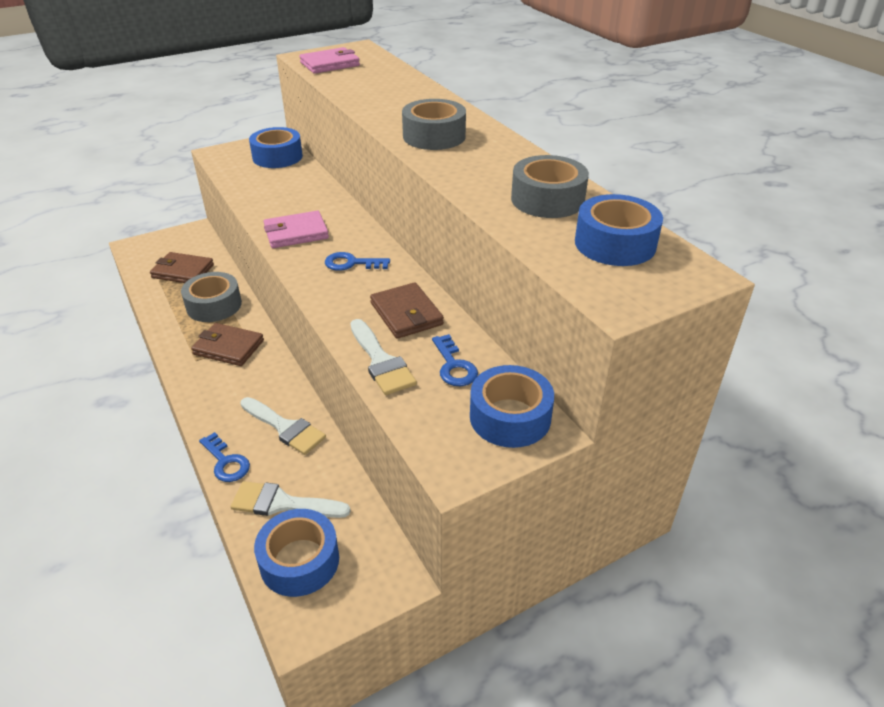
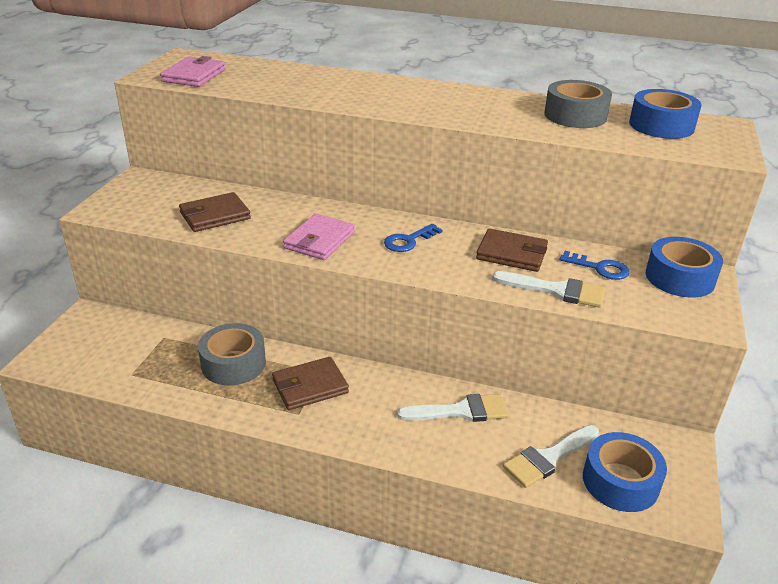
camera: 45 degrees left, 5 degrees down
(183, 271) = (145, 354): brown wallet -> brown wallet (215, 216)
(226, 462) = (463, 463): blue key -> none
(277, 157) = (172, 190): blue tape -> none
(434, 136) = (415, 102): grey tape -> none

